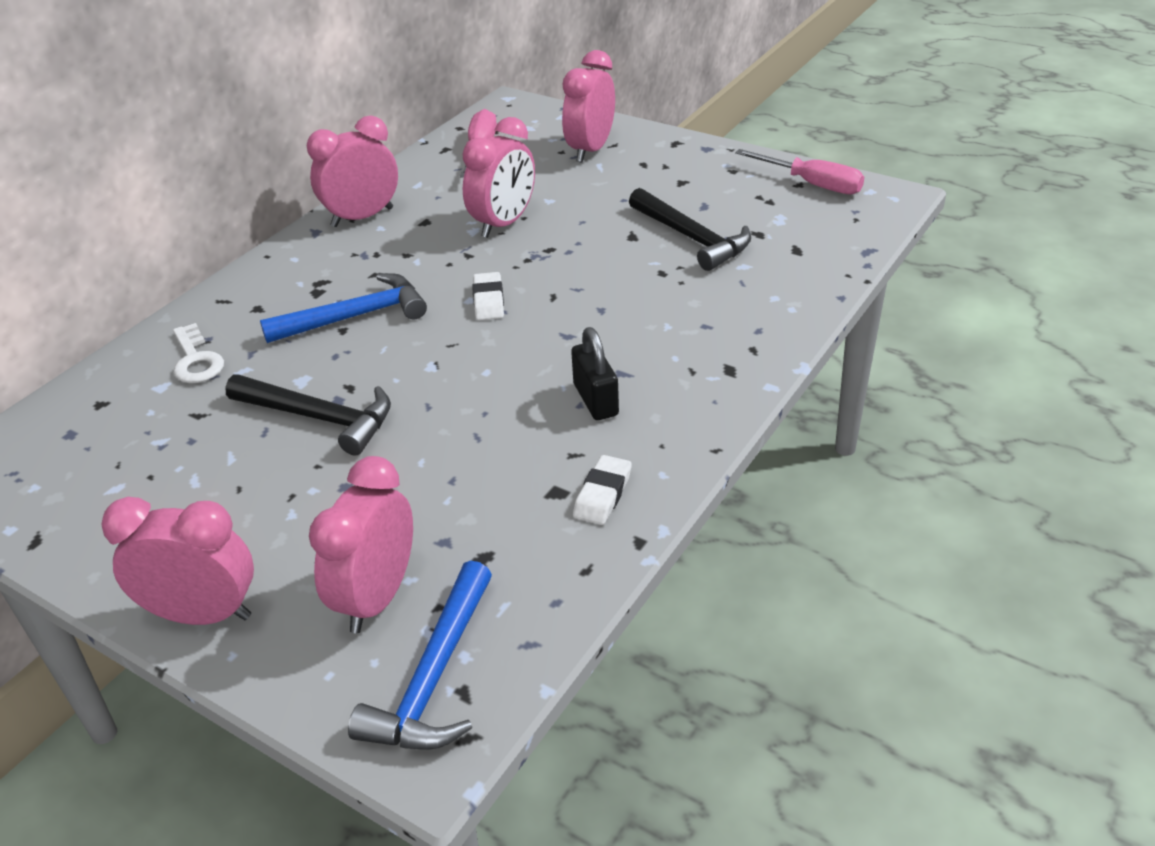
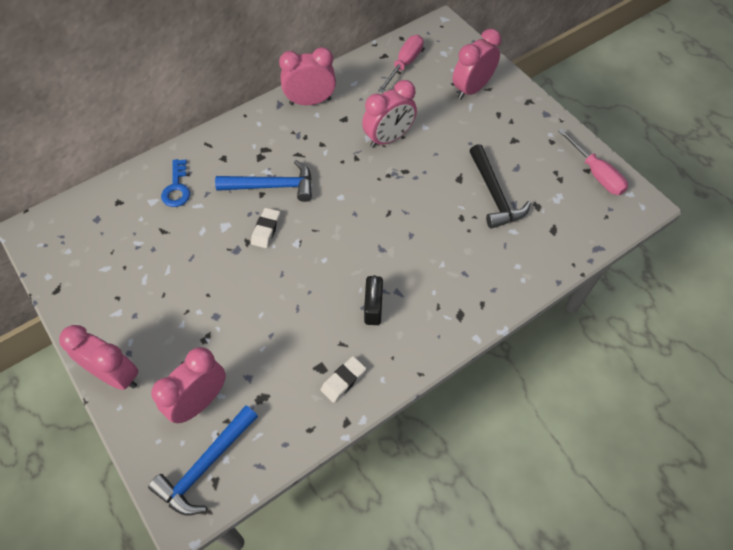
camera: 20 degrees right, 20 degrees up
(196, 360) = (177, 188): white key -> blue key
(319, 418) = (222, 259): black hammer -> none
(488, 301) = (350, 202): white eraser -> white eraser (266, 230)

